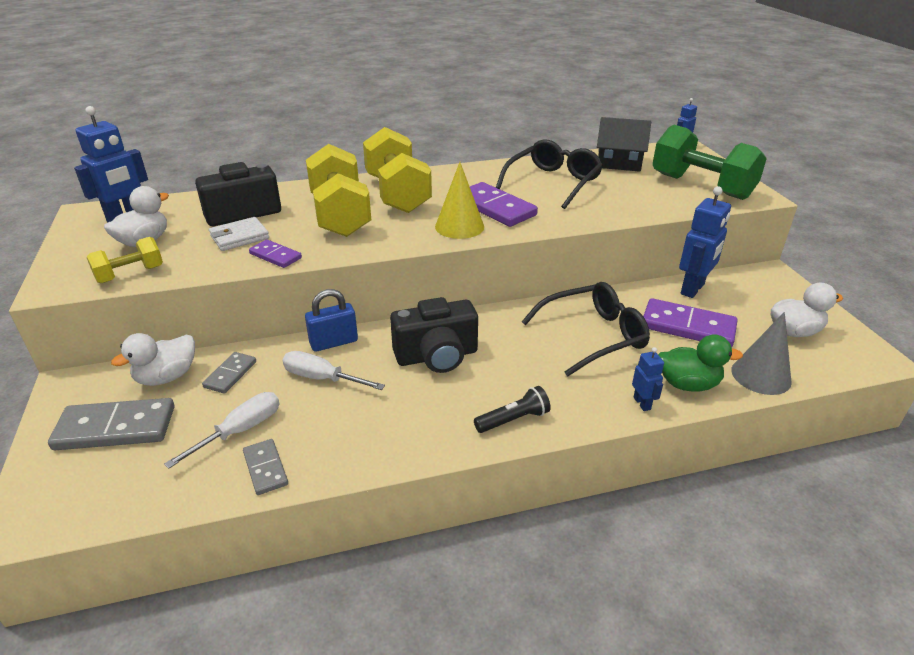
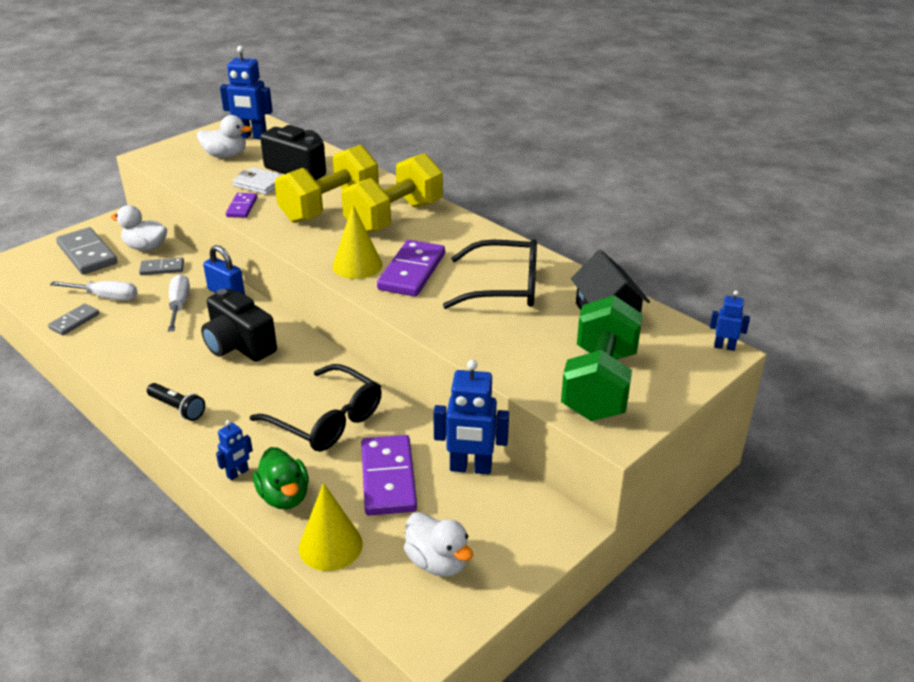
camera: 60 degrees right, 0 degrees up
(130, 274) = (179, 170): yellow dumbbell -> none
(761, 375) = (330, 545): grey cone -> yellow cone

